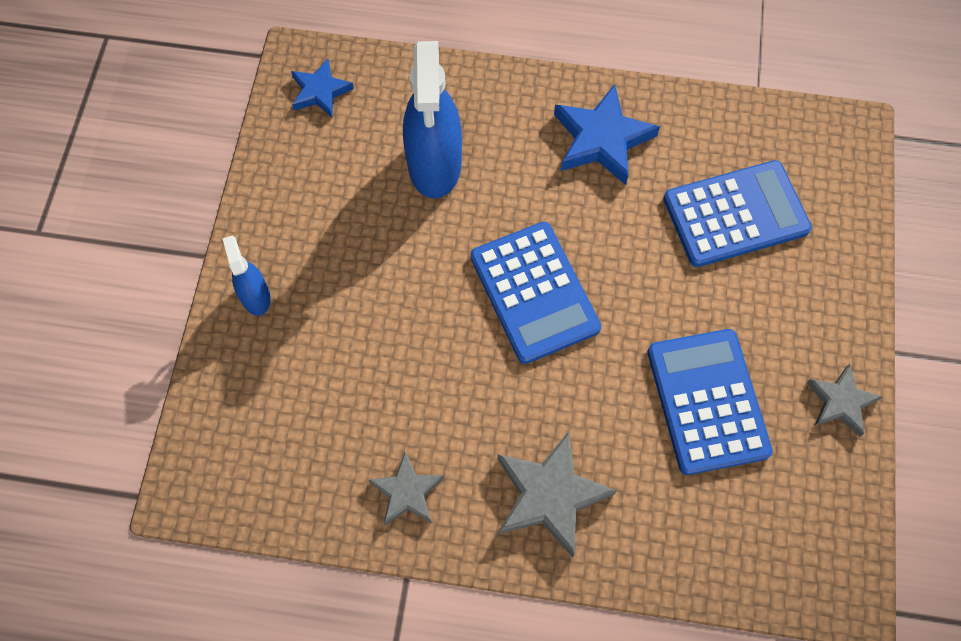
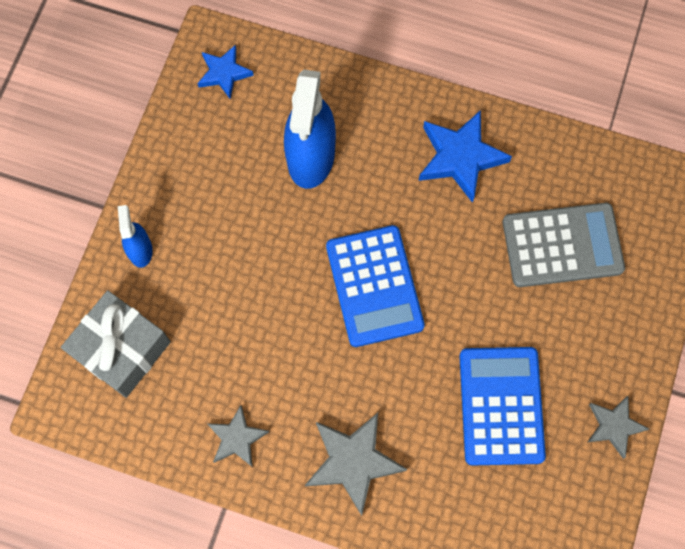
camera: 10 degrees right, 5 degrees up
(251, 412) = (121, 349): none -> grey gift
(735, 214) = (562, 245): blue calculator -> grey calculator

